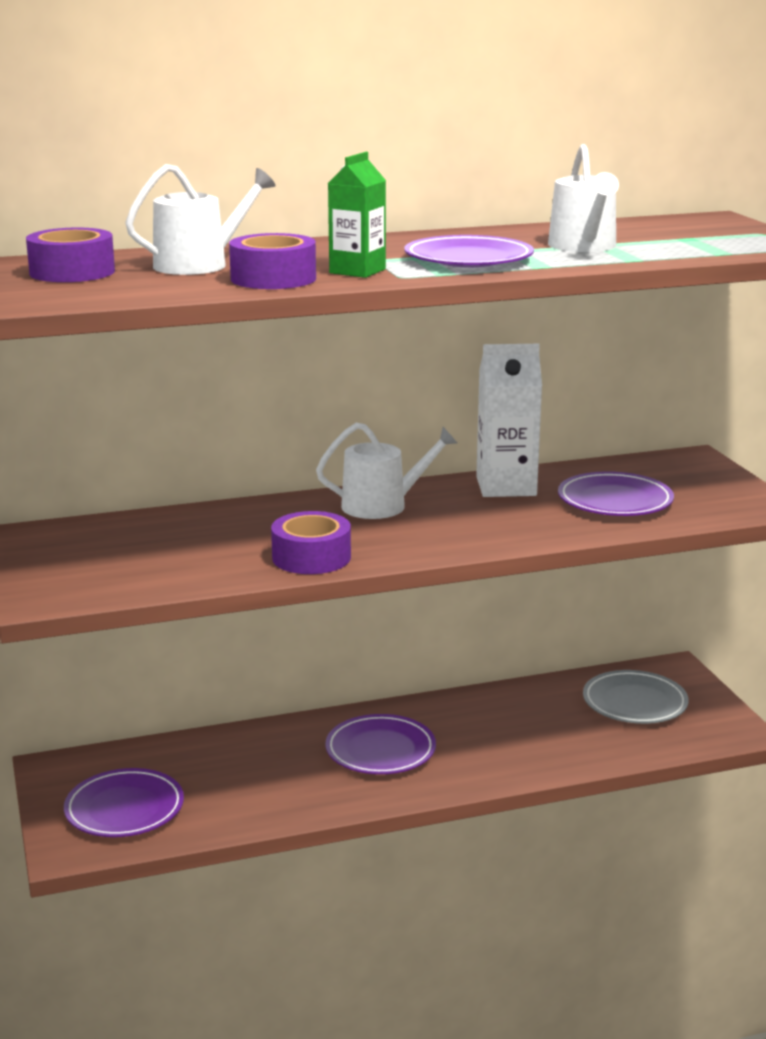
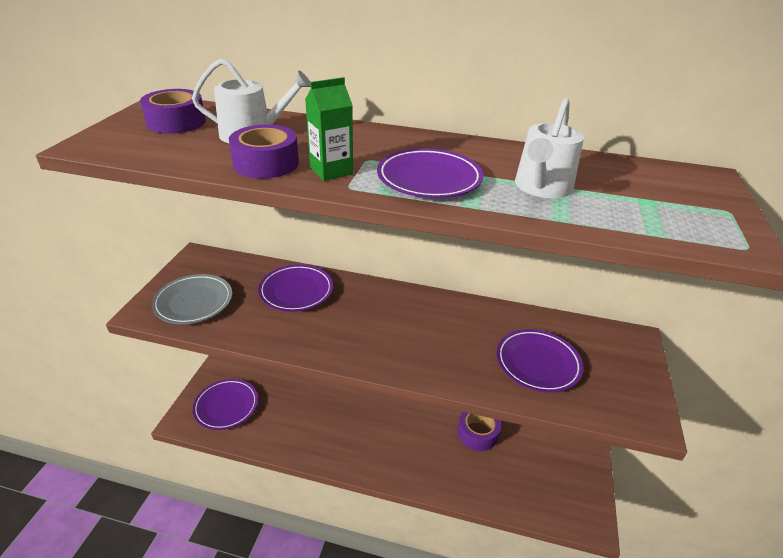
camera: 30 degrees right, 15 degrees up
(311, 557) = (303, 337): purple tape -> purple tape (477, 433)
(380, 750) = (371, 427): purple plate -> purple plate (296, 291)
(382, 505) = (388, 306): white watering can -> none
(506, 486) = (478, 318): white carton -> none
(634, 703) = (541, 462): grey plate -> grey plate (194, 302)

